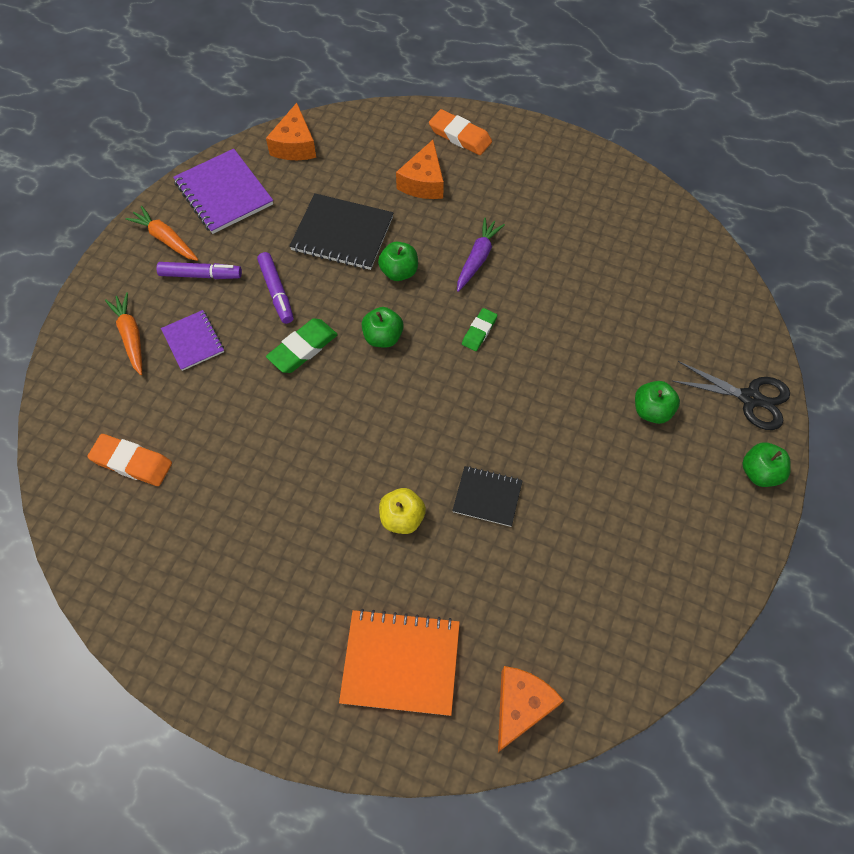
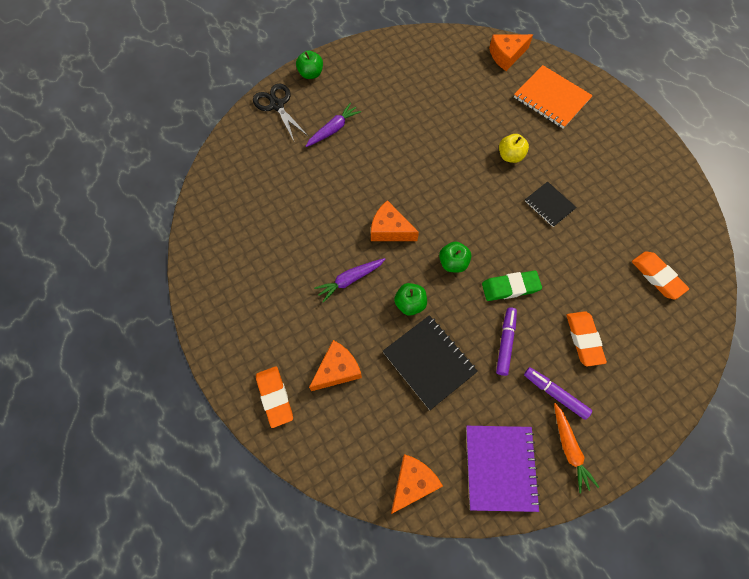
camera: 145 degrees left, 5 degrees up
(131, 336) = (628, 371): orange carrot -> none
(193, 341) = (584, 339): purple notebook -> orange eraser
(479, 331) = (390, 229): green eraser -> orange cheese
(487, 497) = (457, 140): black notebook -> black notebook (549, 205)
(651, 411) = (333, 129): green apple -> purple carrot

